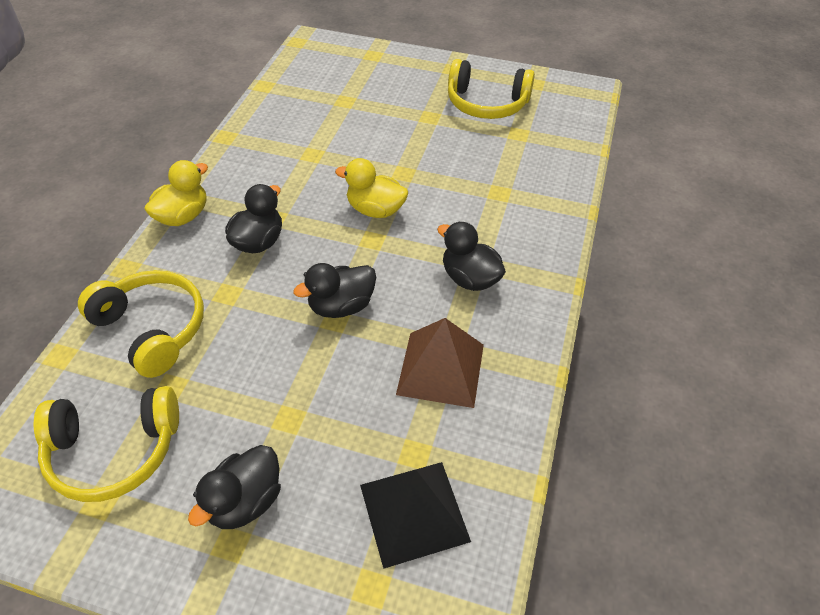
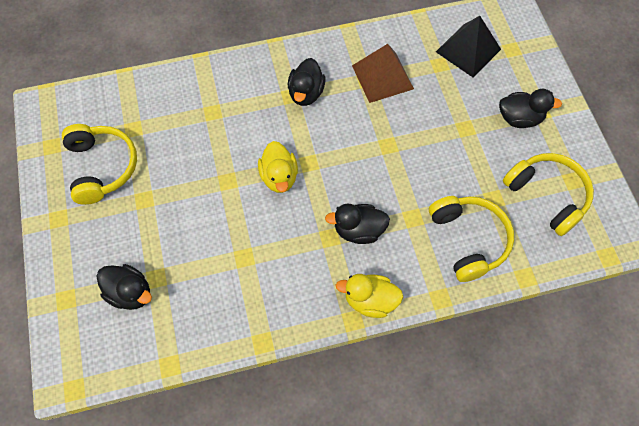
camera: 120 degrees left, 15 degrees up
(152, 329) = (469, 240): yellow headphones -> yellow headphones turned 150 degrees clockwise
(341, 306) = (376, 148): black duck -> black duck (130, 293)

